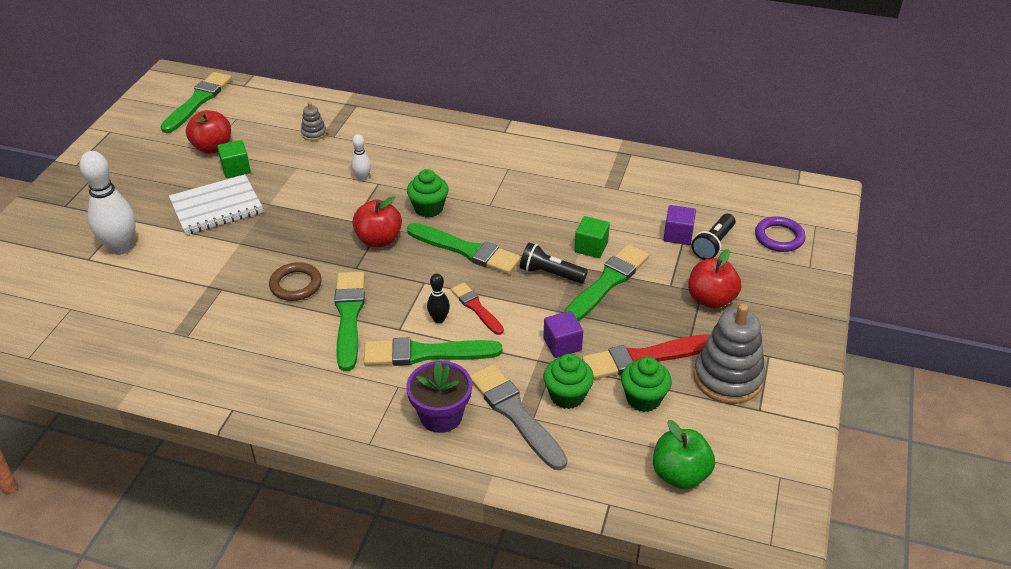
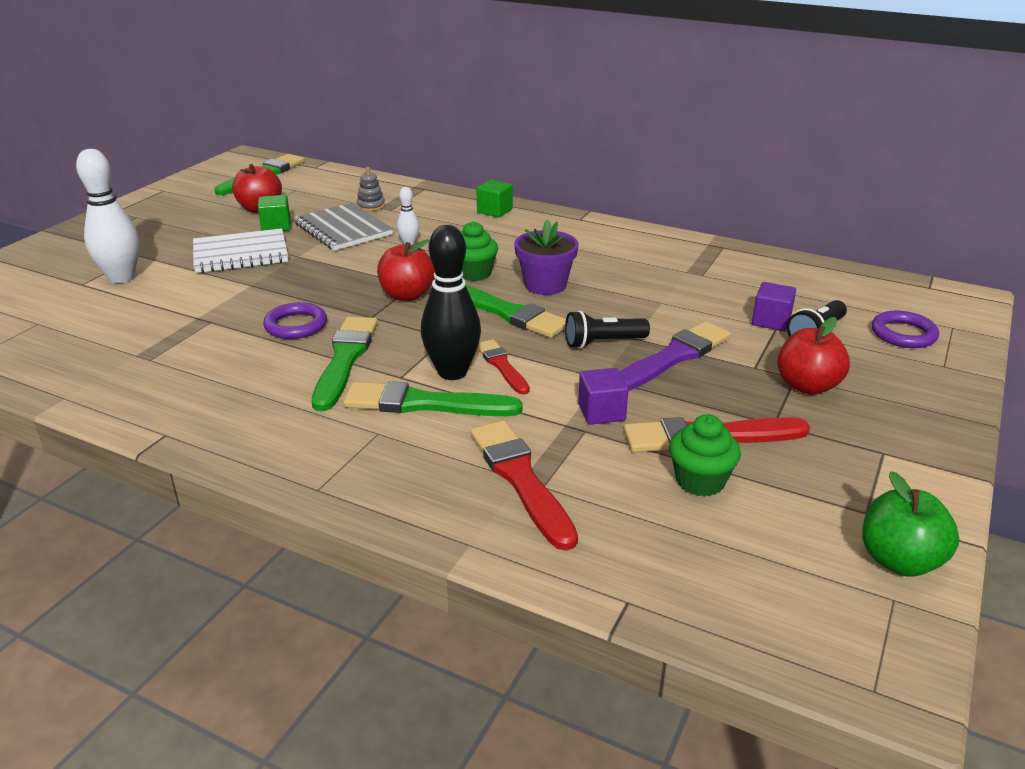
camera: 10 degrees right, 10 degrees down
(296, 285) = (296, 325): brown ring -> purple ring
(298, 166) = (343, 229): none -> grey notebook
(439, 319) = (452, 372): black bowling pin -> black bowling pin, size x2.07
(441, 416) = (421, 470): purple flower pot -> purple flower pot (545, 285)
(515, 414) = (520, 479): grey brush -> red brush
(550, 274) = (603, 342): black flashlight -> black flashlight turned 45 degrees counterclockwise
(567, 396) = (595, 466): green cupcake -> none
(591, 247) = (659, 323): green cube -> green cube (494, 211)
(607, 283) = (672, 357): green brush -> purple brush
(680, 474) = (740, 577): green apple -> green apple (899, 560)
(728, 378) = (823, 471): grey stacking toy -> none

